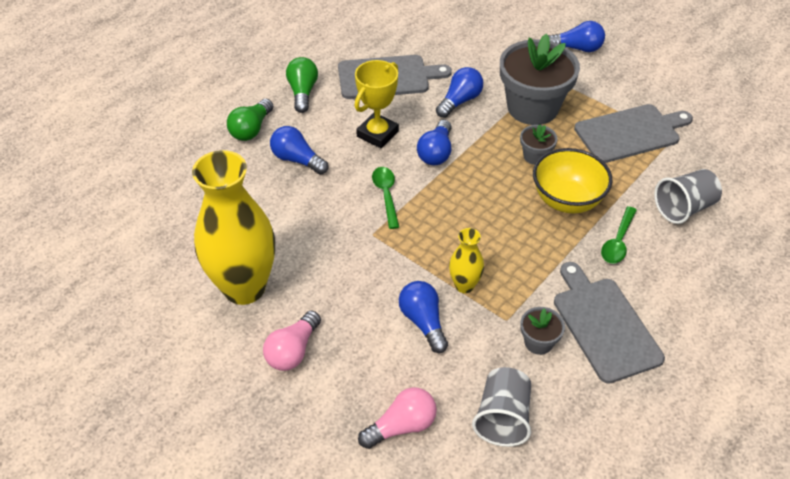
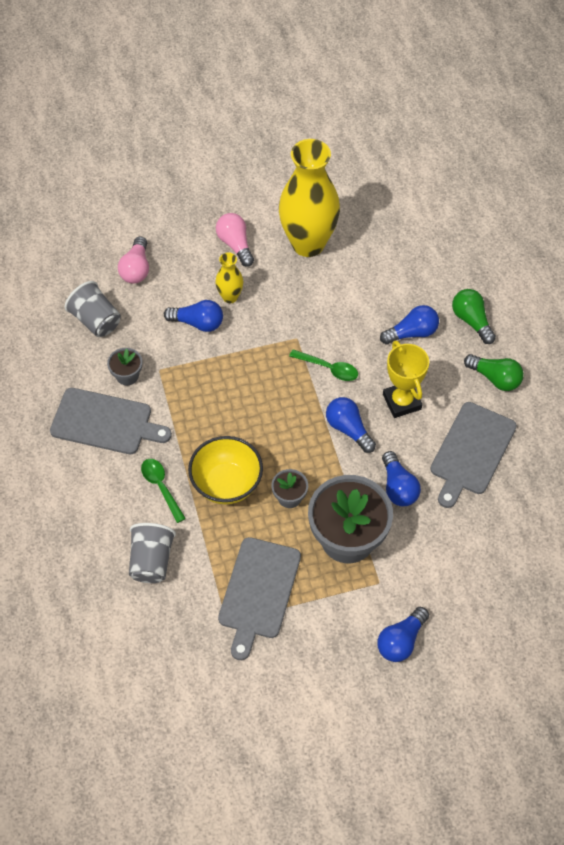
camera: 125 degrees right, 10 degrees up
(464, 285) = (206, 364): yellow vase -> yellow vase (230, 297)

